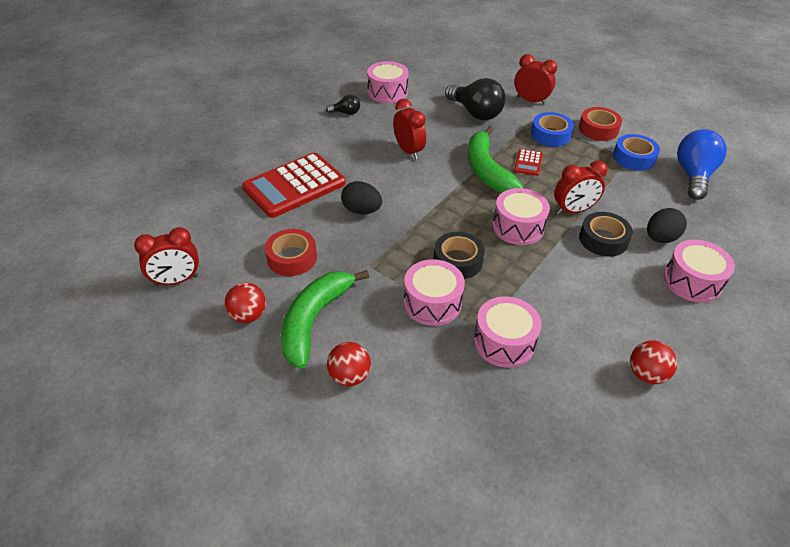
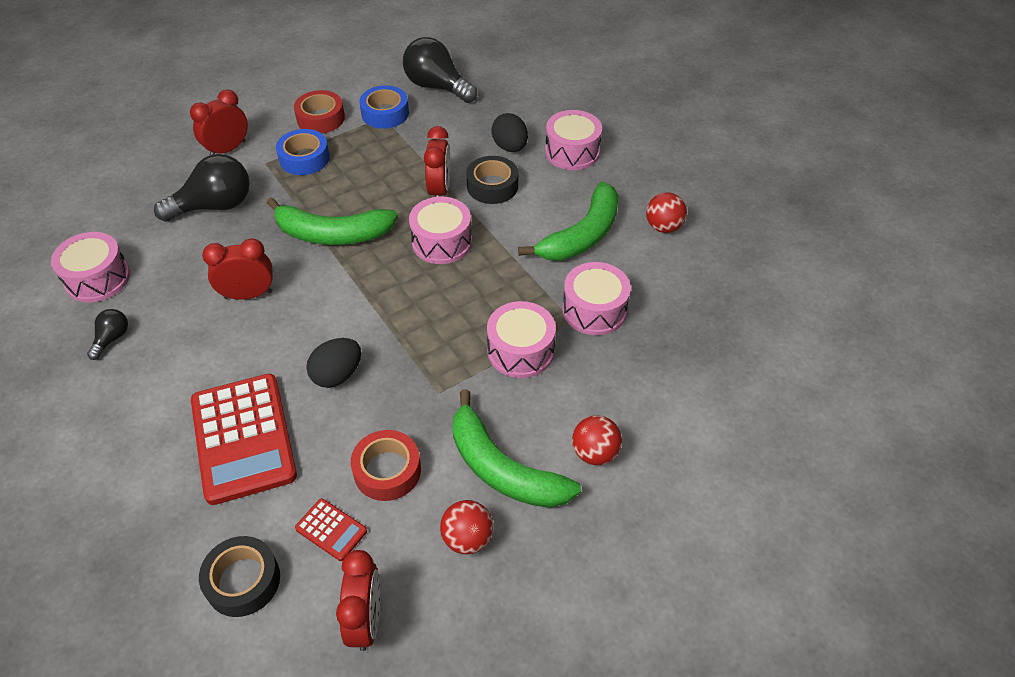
camera: 70 degrees left, 5 degrees up
(458, 261) = (468, 309): black tape -> black tape (243, 581)
(528, 163) = (342, 195): red calculator -> red calculator (331, 530)
(589, 313) = (582, 235): none -> green banana
(693, 176) = (437, 87): blue light bulb -> black light bulb

